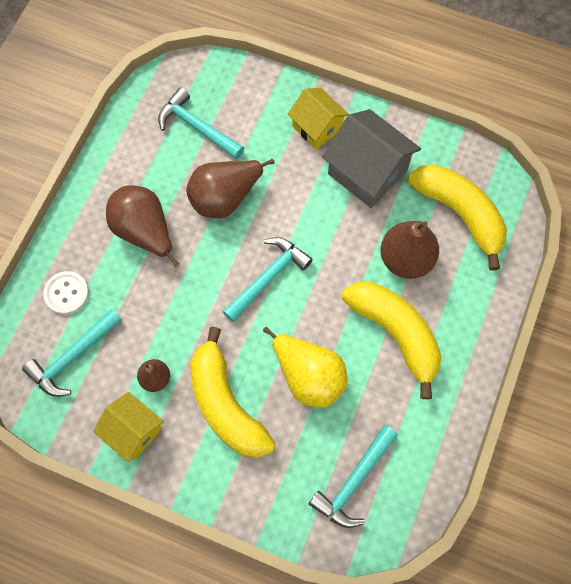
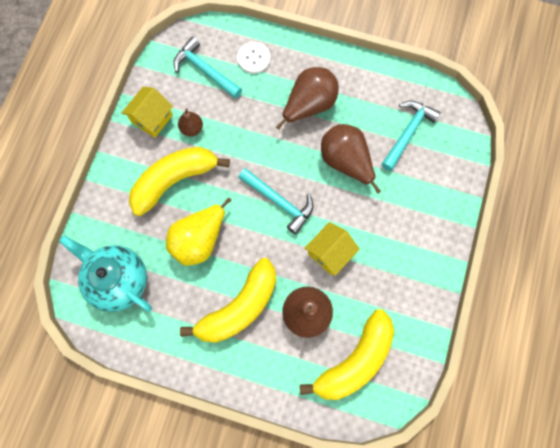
camera: 85 degrees right, 5 degrees up
(317, 127) = (423, 230): yellow house -> yellow house (330, 253)
(353, 482) = (118, 280): turquoise hammer -> turquoise teapot
(367, 172) = (385, 276): grey house -> none

